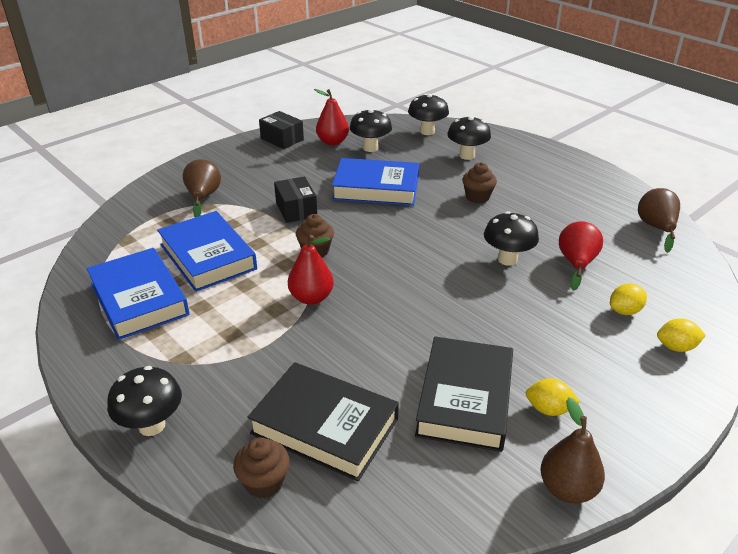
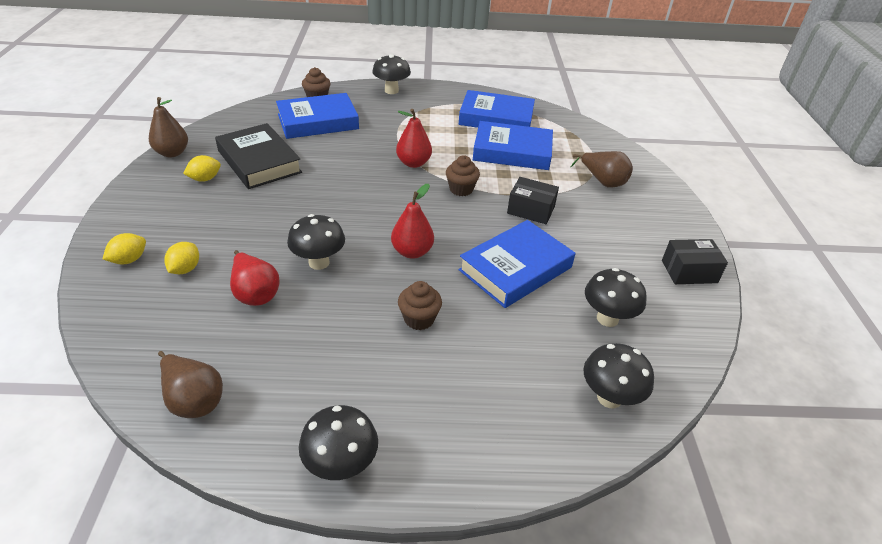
camera: 130 degrees right, 5 degrees up
(325, 426) = (318, 121): black book -> blue book
(332, 142) = (649, 300): red pear -> red pear (412, 252)
(467, 156) = (508, 382): black mushroom -> black mushroom (341, 465)

